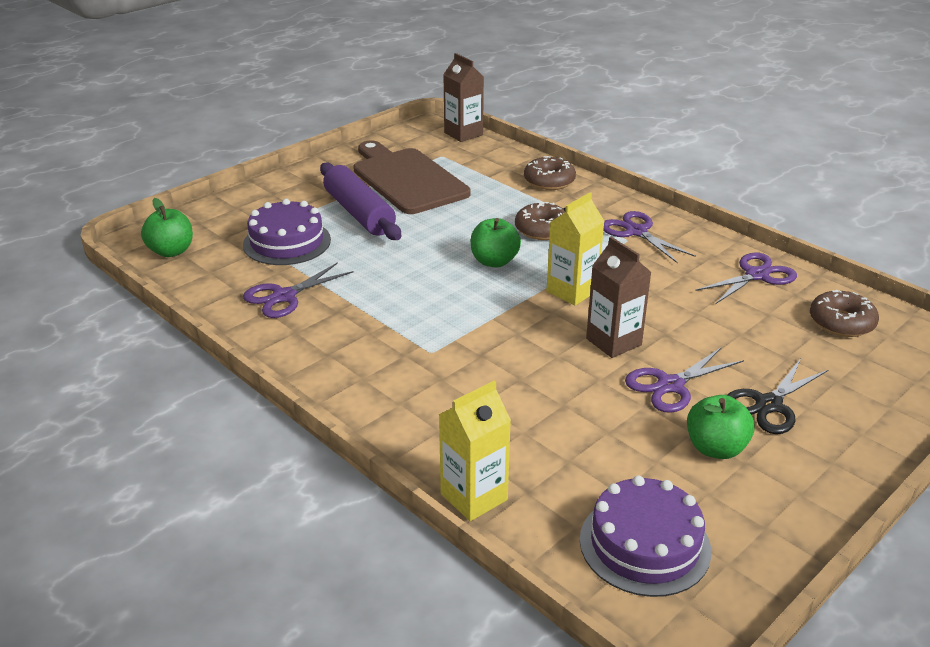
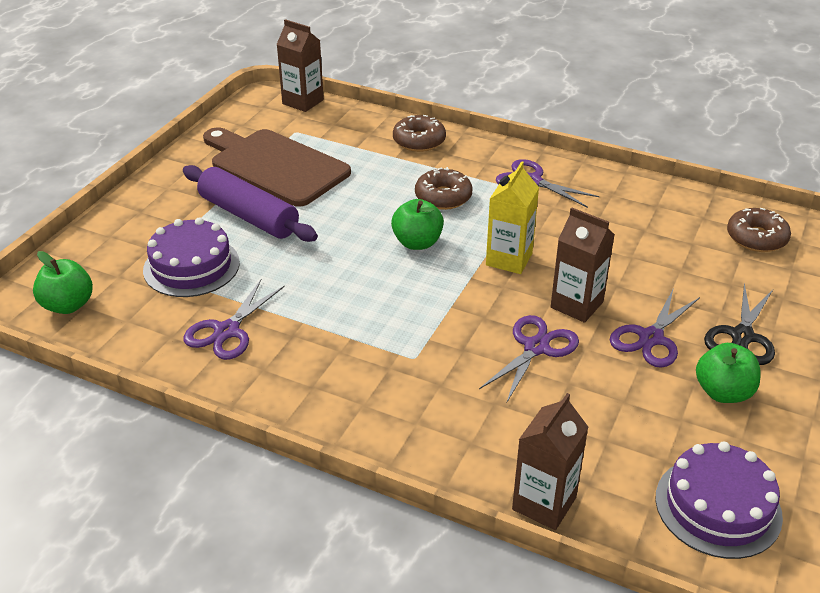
camera: 20 degrees left, 5 degrees up
(474, 497) = (544, 503): yellow carton -> brown carton
(756, 275) = (661, 205): purple scissors -> purple scissors (536, 348)

